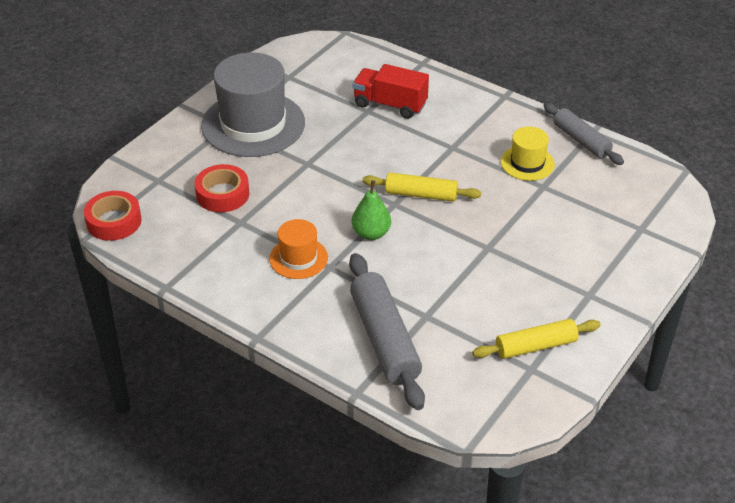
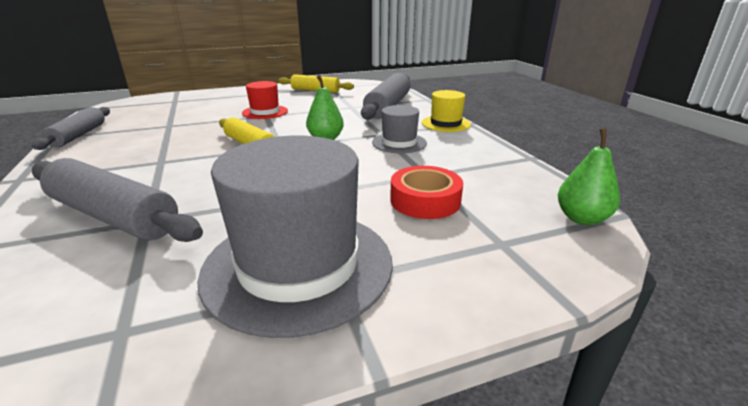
camera: 145 degrees left, 15 degrees down
(114, 221) = (581, 218): red tape -> green pear
(298, 258) = (399, 143): orange hat -> grey hat
(390, 104) = (113, 216): red truck -> grey rolling pin
(501, 254) = (265, 112): none -> red hat
(527, 163) = (143, 137): yellow hat -> yellow hat (445, 123)

